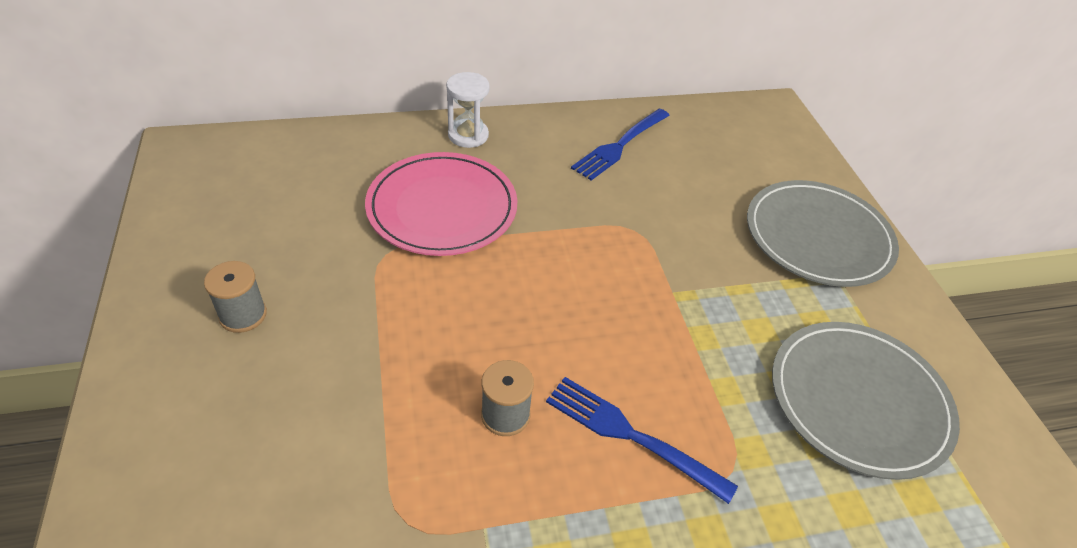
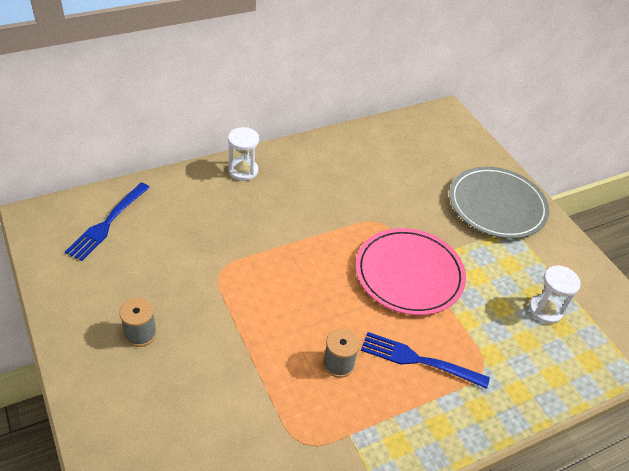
camera: 15 degrees left, 0 degrees up
(442, 208) = (246, 230): pink plate -> pink plate (409, 274)
(620, 145) = (351, 160): blue fork -> blue fork (107, 223)
(858, 401) = (545, 310): grey plate -> white hourglass

